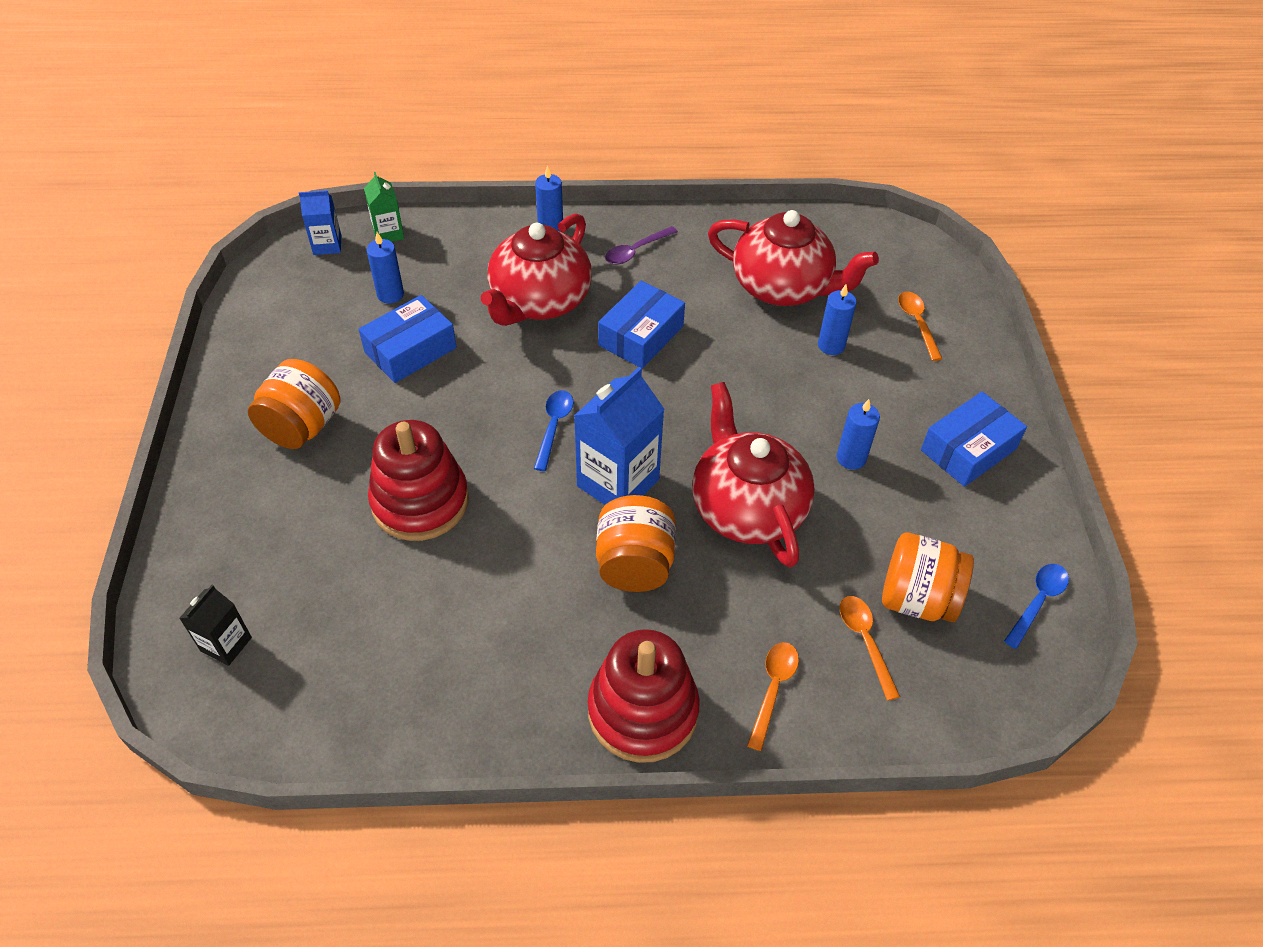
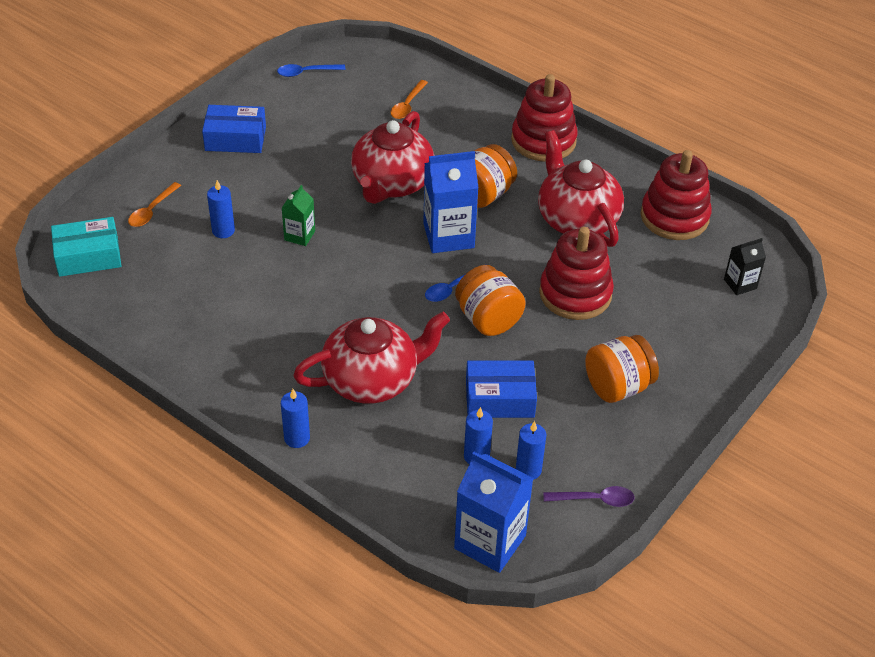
camera: 140 degrees left, 5 degrees down
(327, 245) = (490, 542): blue carton -> blue carton, size x1.85
(372, 698) = (674, 217): none -> red stacking toy
(388, 233) = (429, 521): green carton -> green carton (299, 235)
(636, 251) = (257, 375): purple spoon -> purple spoon (595, 499)
(641, 336) = (332, 310): blue box -> none
(773, 689) = (473, 114): orange spoon -> none
(782, 287) = (196, 284): red teapot -> red teapot (576, 219)
(851, 458) = (303, 171): blue candle -> blue candle (528, 470)
(899, 255) = (88, 256): none -> turquoise box
(917, 599) = (360, 104): orange jar -> orange jar (488, 319)

